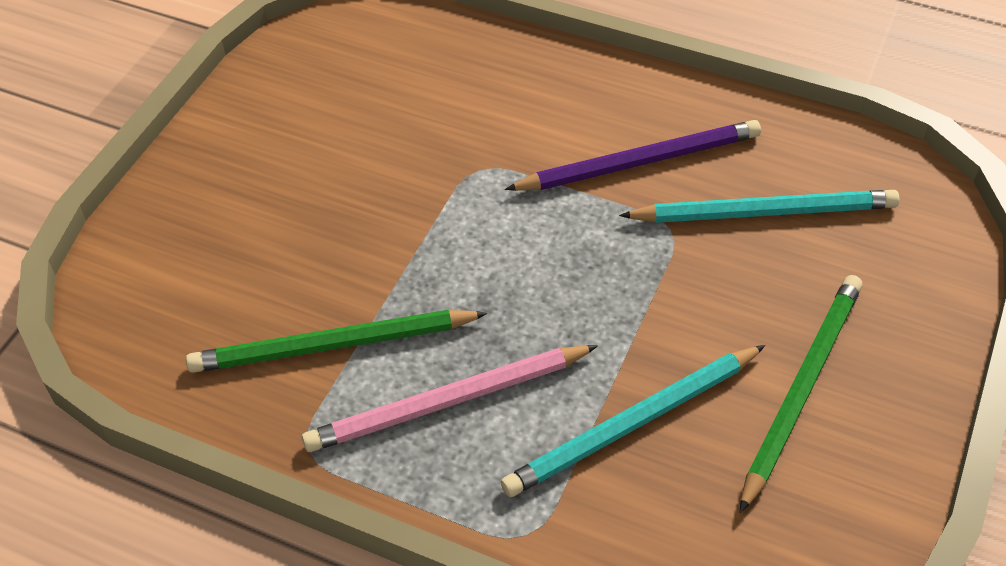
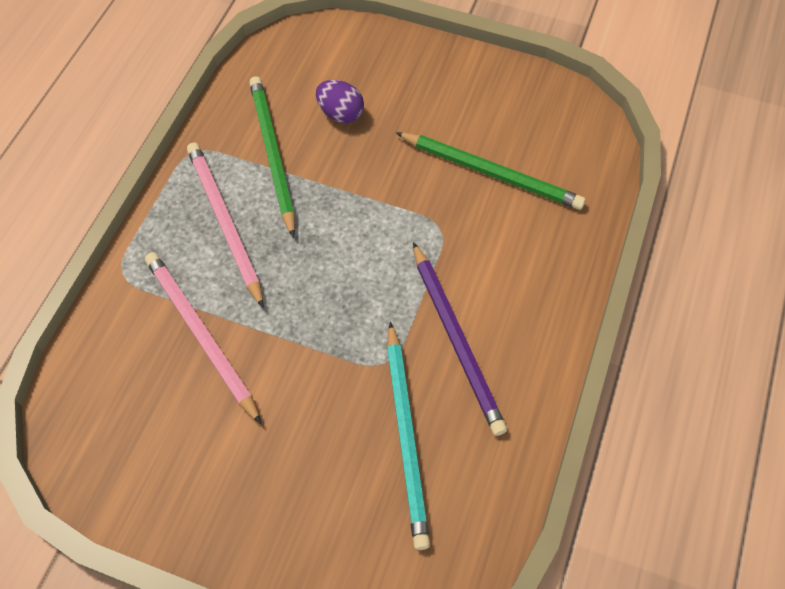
camera: 85 degrees right, 10 degrees up
(273, 265) = (340, 113): none -> purple egg
(634, 423) = (201, 335): turquoise pencil -> pink pencil
(801, 389) = (225, 452): green pencil -> green pencil (491, 172)

